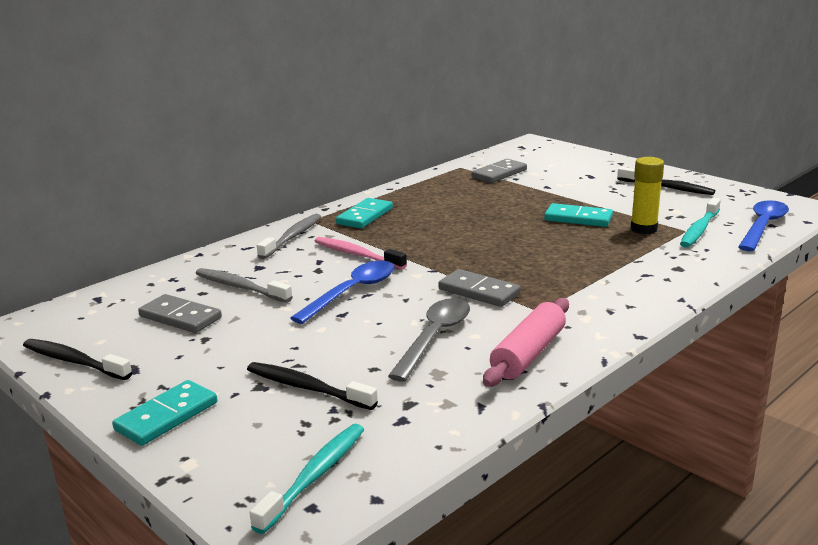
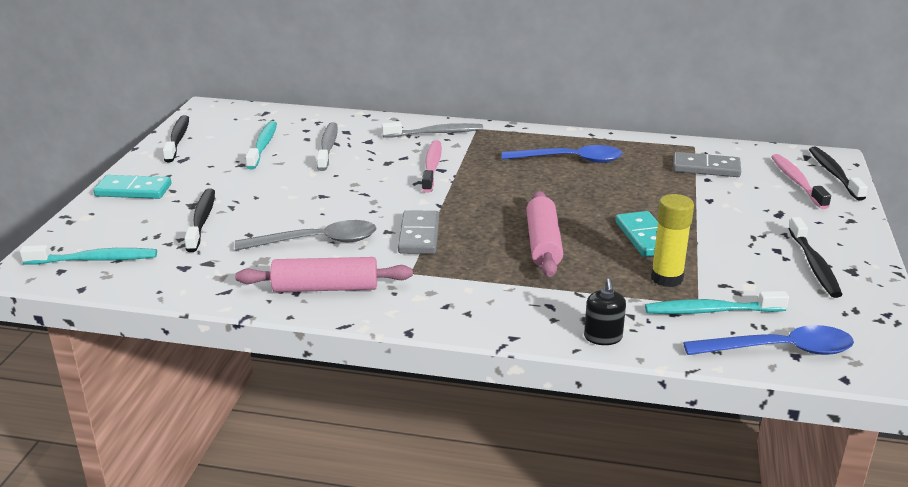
camera: 55 degrees right, 5 degrees up
(180, 317) = (263, 146): grey domino -> turquoise toothbrush
(353, 292) = (363, 187): blue spoon -> blue spoon (571, 160)
(364, 216) = (513, 144): turquoise domino -> none
(549, 251) = (543, 244): none -> pink rolling pin
(553, 159) = (797, 182): none -> pink toothbrush
(555, 148) = (834, 174): none -> black toothbrush
(707, 270) = (603, 337): none -> black soap dispenser

